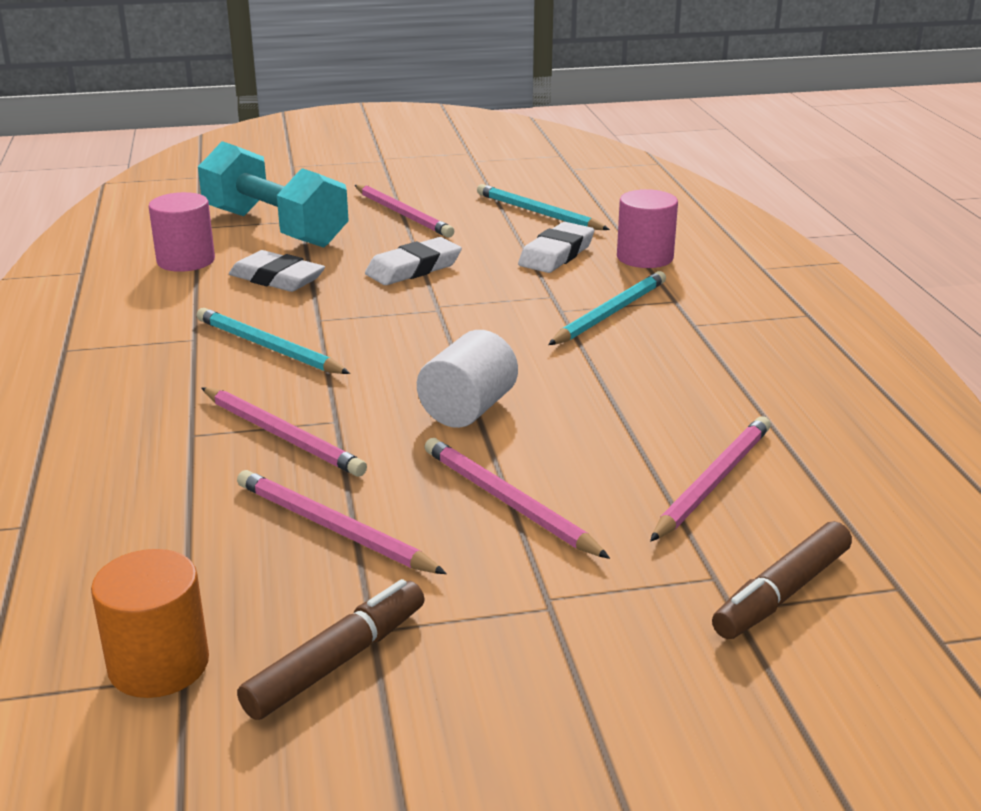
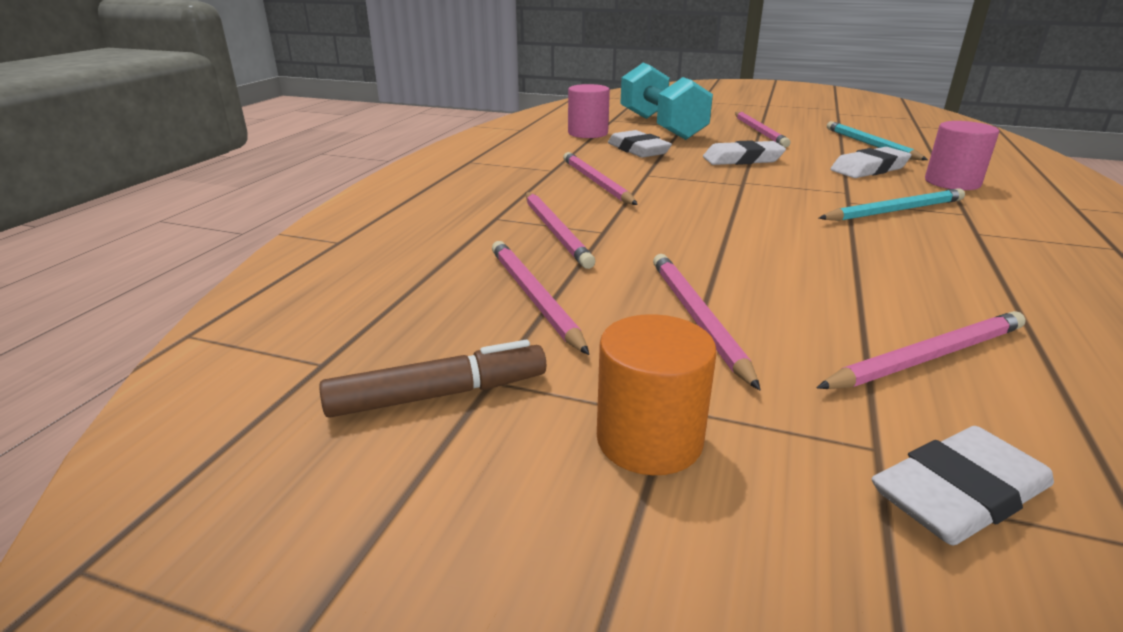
camera: 30 degrees right, 0 degrees up
(159, 665) = (314, 350): orange cylinder -> orange cylinder (649, 439)
(268, 347) = (596, 182): turquoise pencil -> pink pencil
(468, 409) = (715, 247): white cylinder -> none
(782, 593) = (959, 494): brown marker -> white eraser

